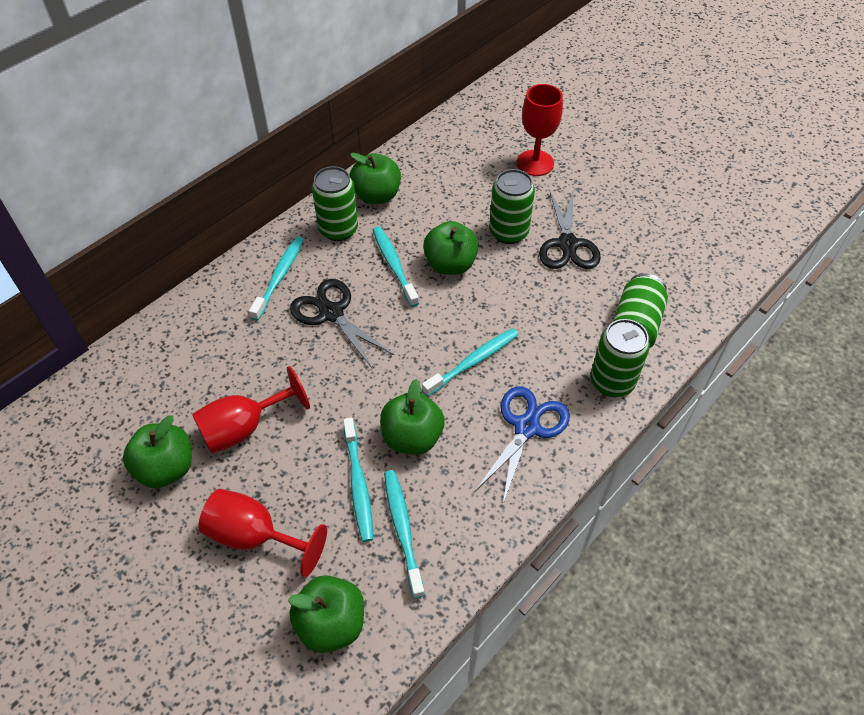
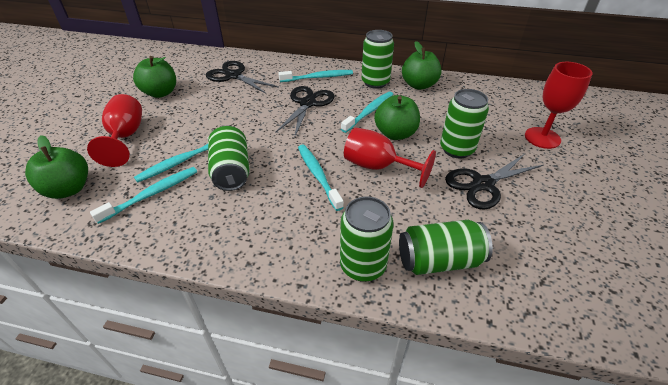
camera: 60 degrees right, 10 degrees down
(193, 365) = (233, 76): none -> black scissors
(244, 428) = (201, 106): red goblet -> red goblet (378, 167)
(412, 437) = (231, 171): green apple -> green can
(473, 362) = (318, 175): turquoise toothbrush -> turquoise toothbrush turned 135 degrees counterclockwise
(526, 427) = (277, 226): blue scissors -> none

